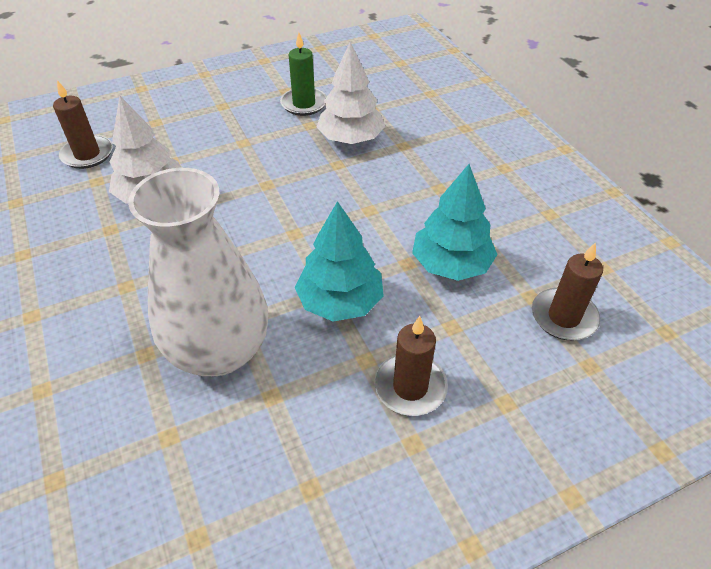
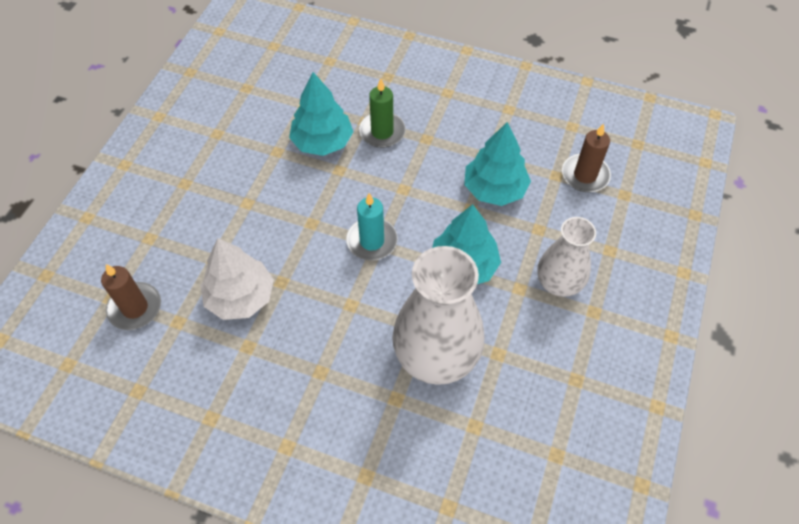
camera: 45 degrees left, 10 degrees up
(292, 227) = (372, 241): none -> turquoise candle
(304, 104) = (248, 136): green candle -> green candle (382, 132)
(350, 139) = (322, 142): white tree -> turquoise tree
(410, 387) = (558, 283): brown candle -> white vase

